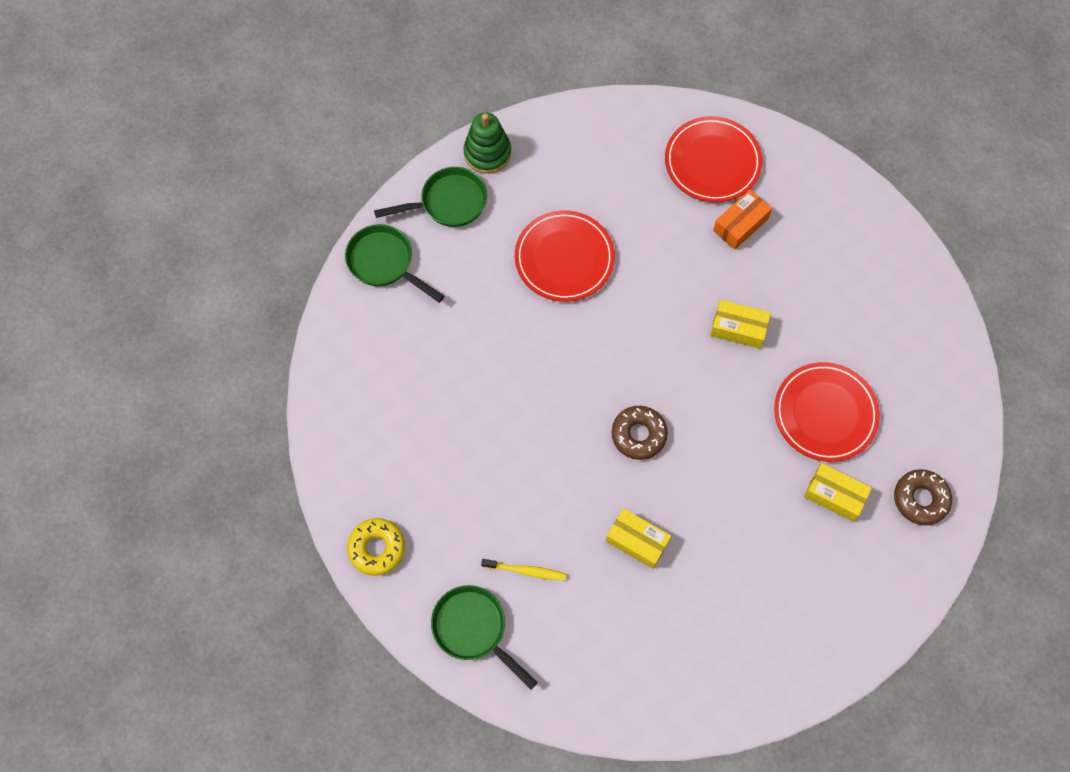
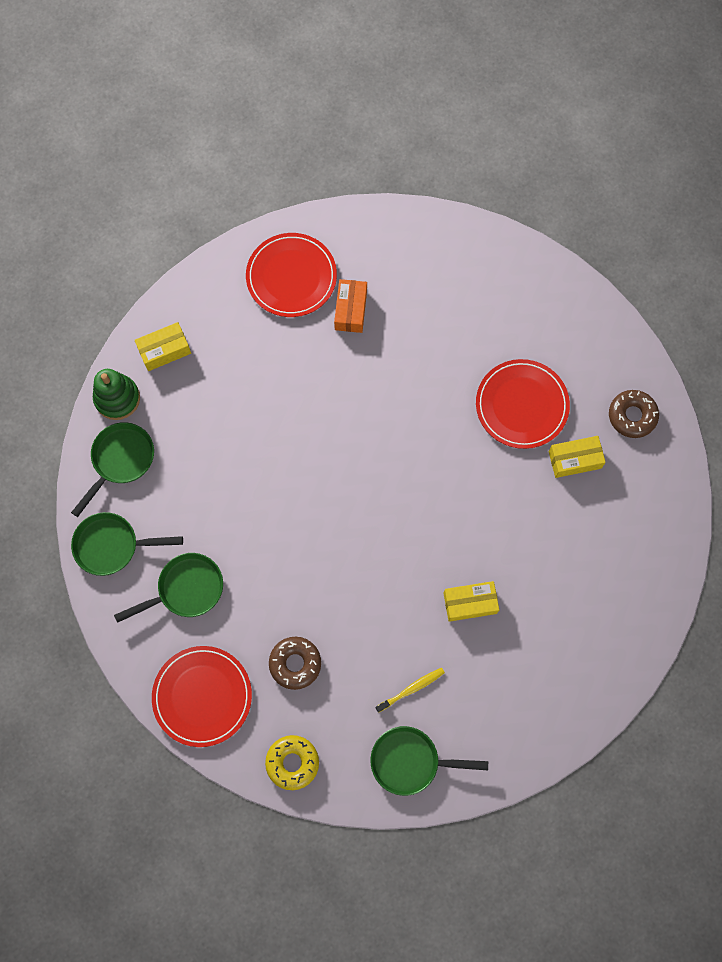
camera: 40 degrees left, 5 degrees up
(412, 342) = (186, 589): none -> green pan
(564, 258) = (244, 435): red plate -> red plate (202, 696)
(638, 435) = (407, 525): brown donut -> brown donut (295, 663)
(738, 328) = (412, 390): yellow box -> yellow box (164, 350)

